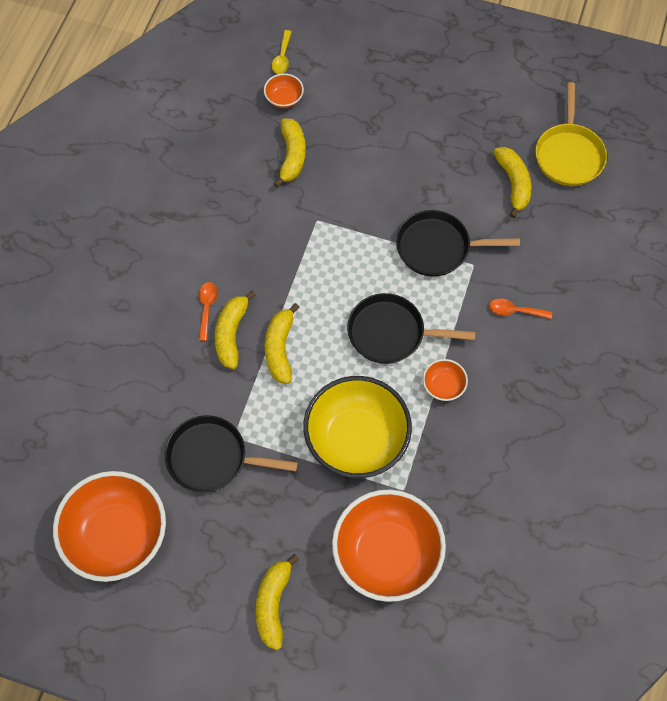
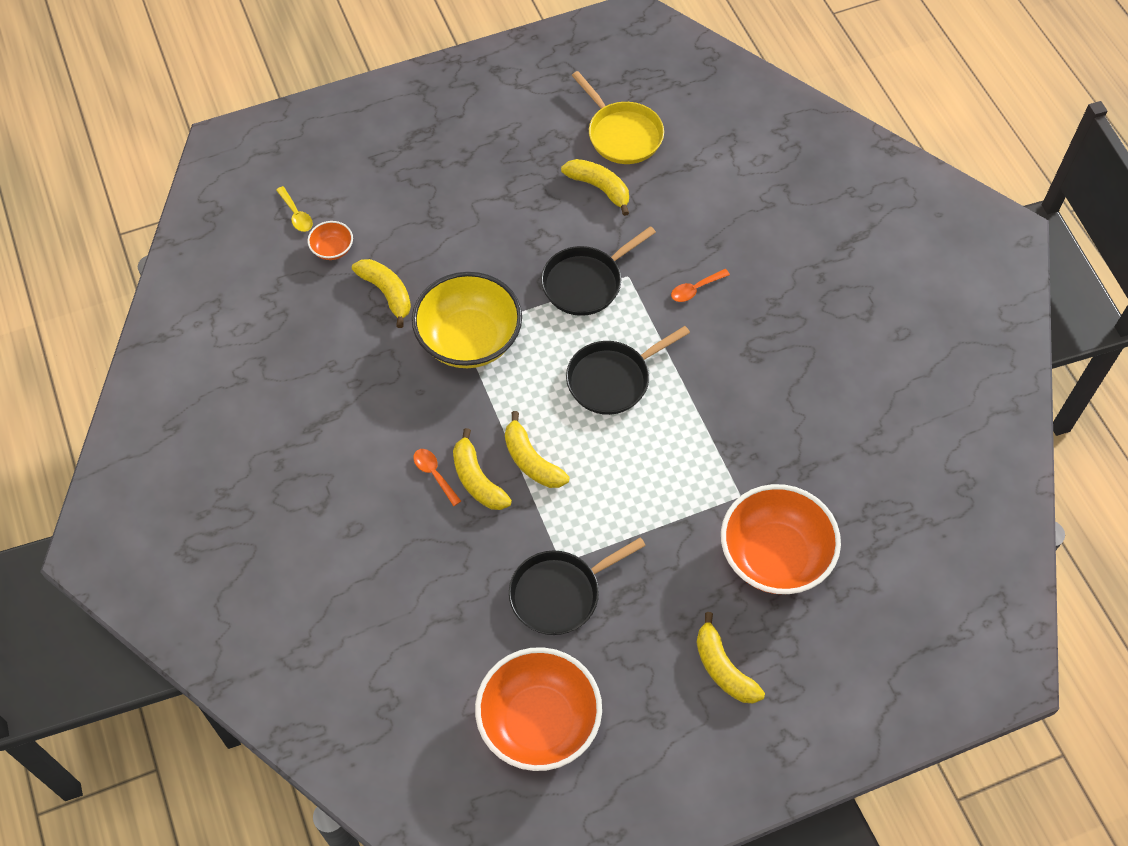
camera: 40 degrees left, 5 degrees down
(356, 439) = (665, 485): yellow bowl -> yellow bowl (469, 339)
(443, 386) = (694, 390): orange bowl -> none

